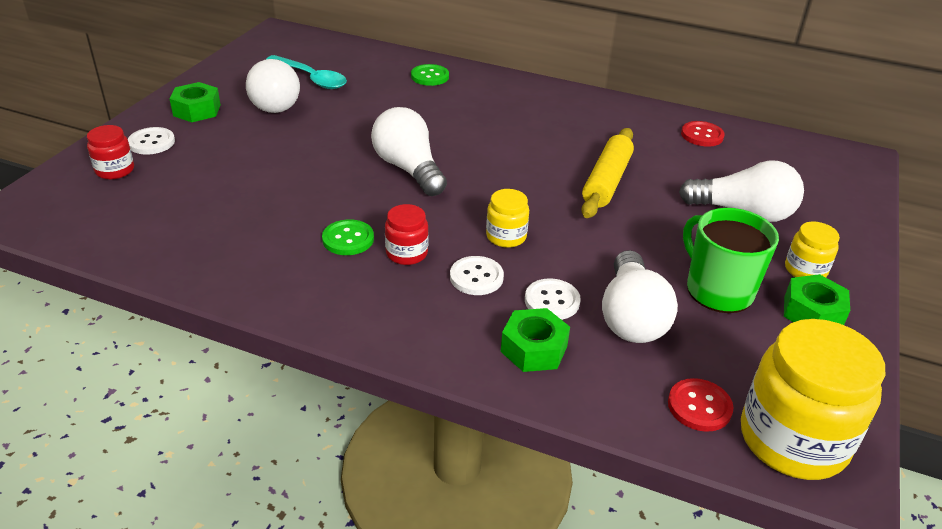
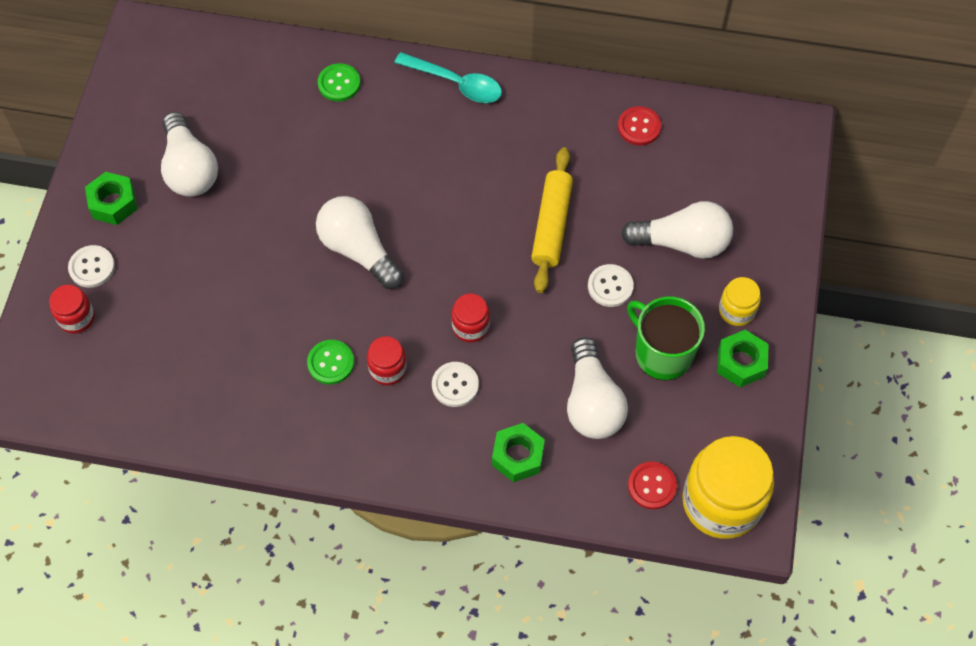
camera: 10 degrees left, 25 degrees up
(311, 78) = (212, 117): turquoise spoon -> turquoise spoon (456, 83)
(506, 236) = (470, 327): yellow jar -> red jar
(552, 301) = (524, 399): white button -> white button (610, 286)

